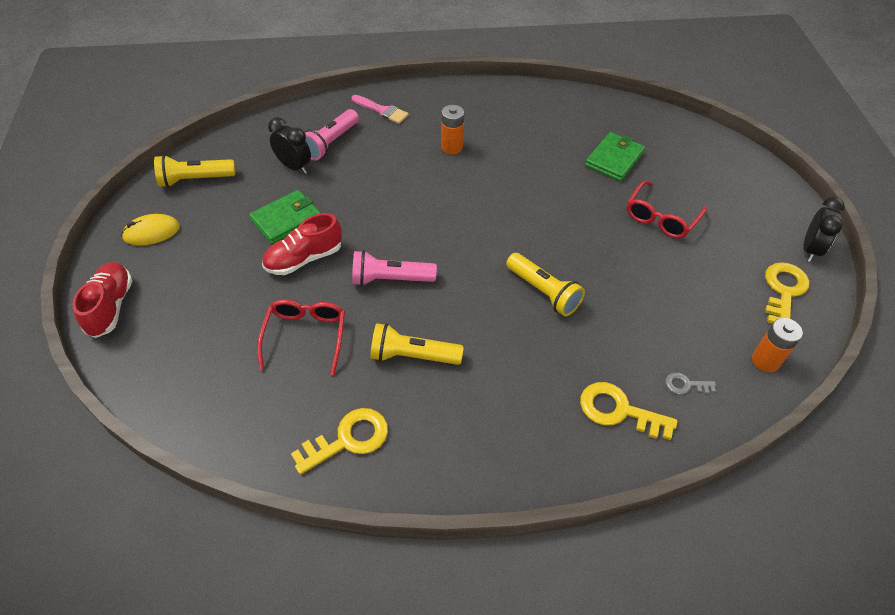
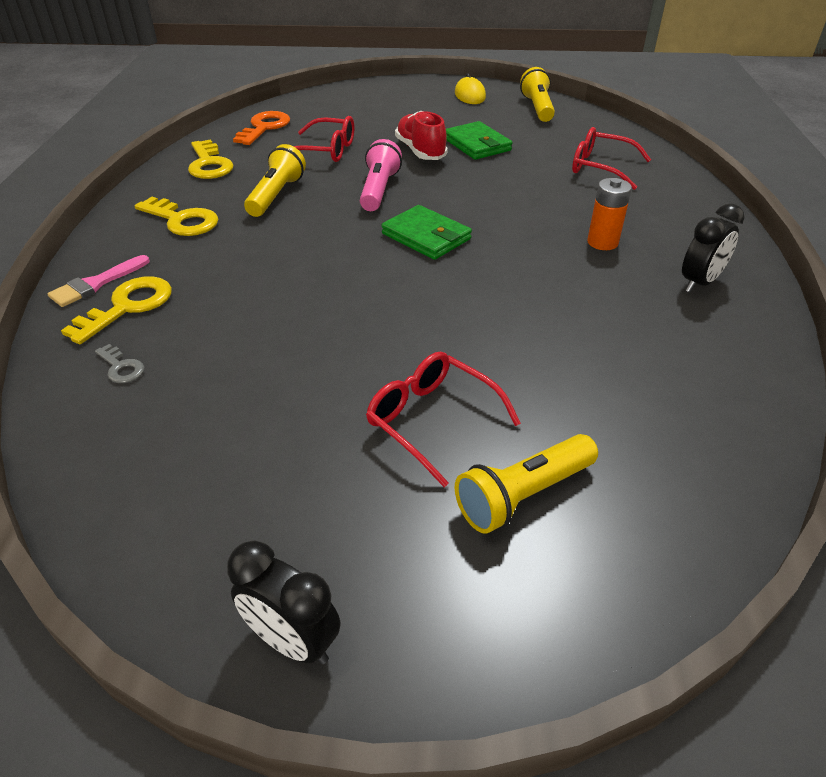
camera: 100 degrees right, 10 degrees down
(110, 307) = (390, 86): red shoe -> none
(240, 412) = (264, 127): none -> orange key
(294, 166) = (558, 149): black clock -> black clock (699, 283)
(331, 143) = (600, 167): pink flashlight -> red glasses
(382, 110) = (673, 200): pink brush -> pink brush (96, 284)
(544, 292) = (322, 280): yellow flashlight -> yellow flashlight (523, 495)
(614, 159) = (587, 395): green wallet -> green wallet (426, 236)
(685, 385) = (121, 367): grey key -> grey key turned 120 degrees clockwise
(765, 361) = (99, 463): orange battery -> none
(783, 290) = (212, 543): yellow key -> yellow key (182, 220)

